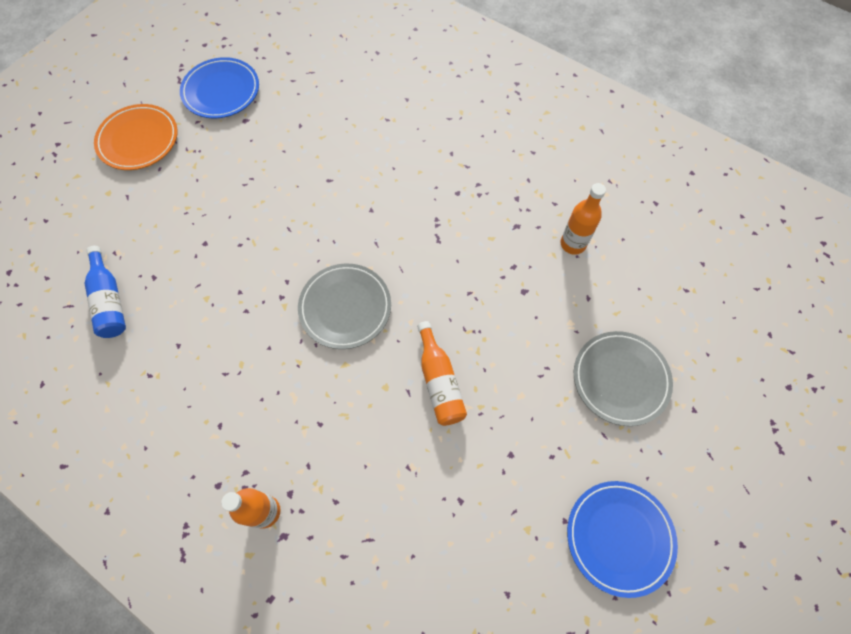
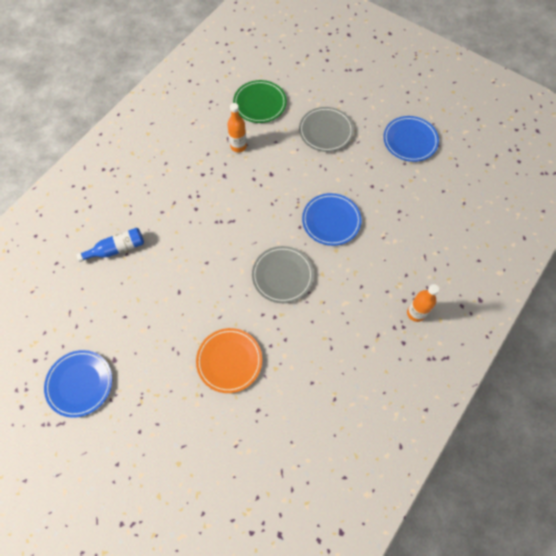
camera: 90 degrees left, 0 degrees up
(109, 300) = (277, 440): blue bottle -> blue bottle (116, 249)
(138, 140) = (125, 448): orange plate -> orange plate (229, 361)
(439, 381) = (331, 221): orange bottle -> blue plate
(663, 273) = (260, 103): none -> green plate

